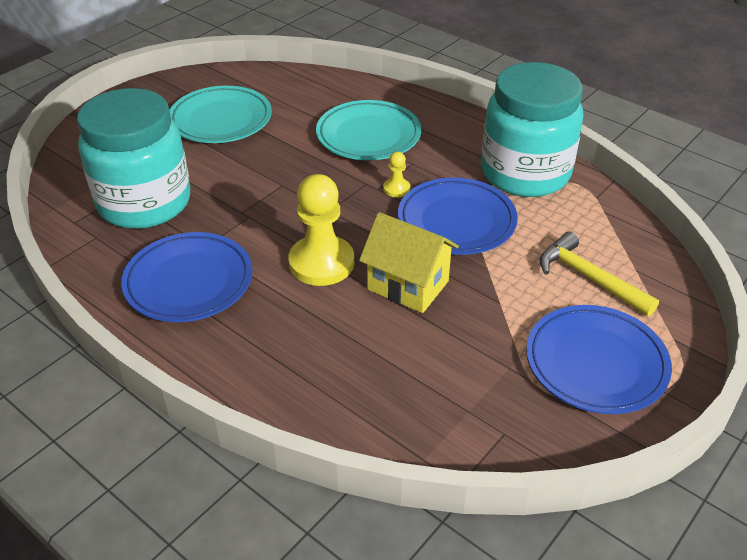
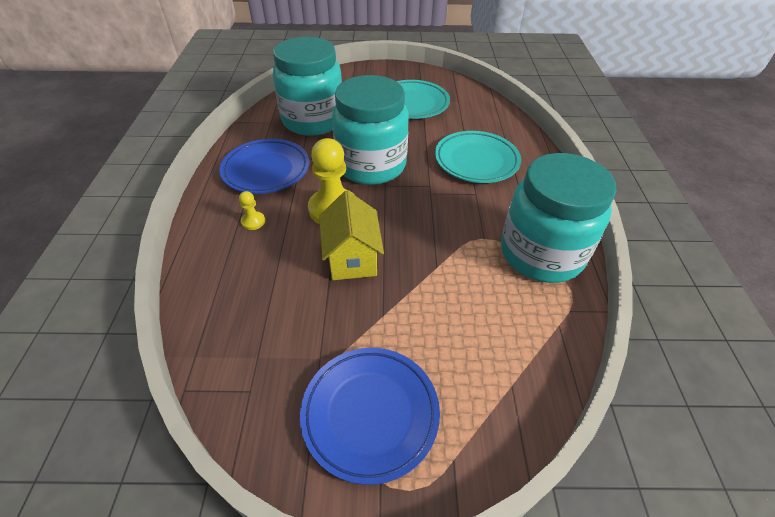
camera: 50 degrees right, 5 degrees up
(286, 203) = (371, 165): none -> turquoise jar
(396, 189) = (440, 201): yellow pawn -> yellow pawn (253, 221)
(456, 221) = (442, 247): blue plate -> none
(589, 278) = (466, 356): yellow hammer -> none

